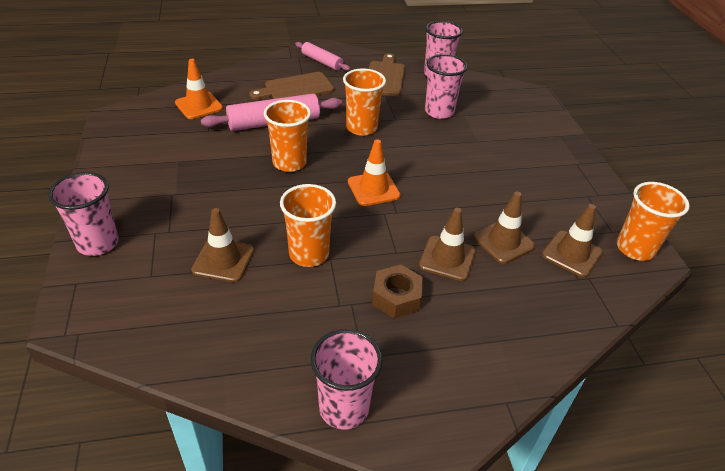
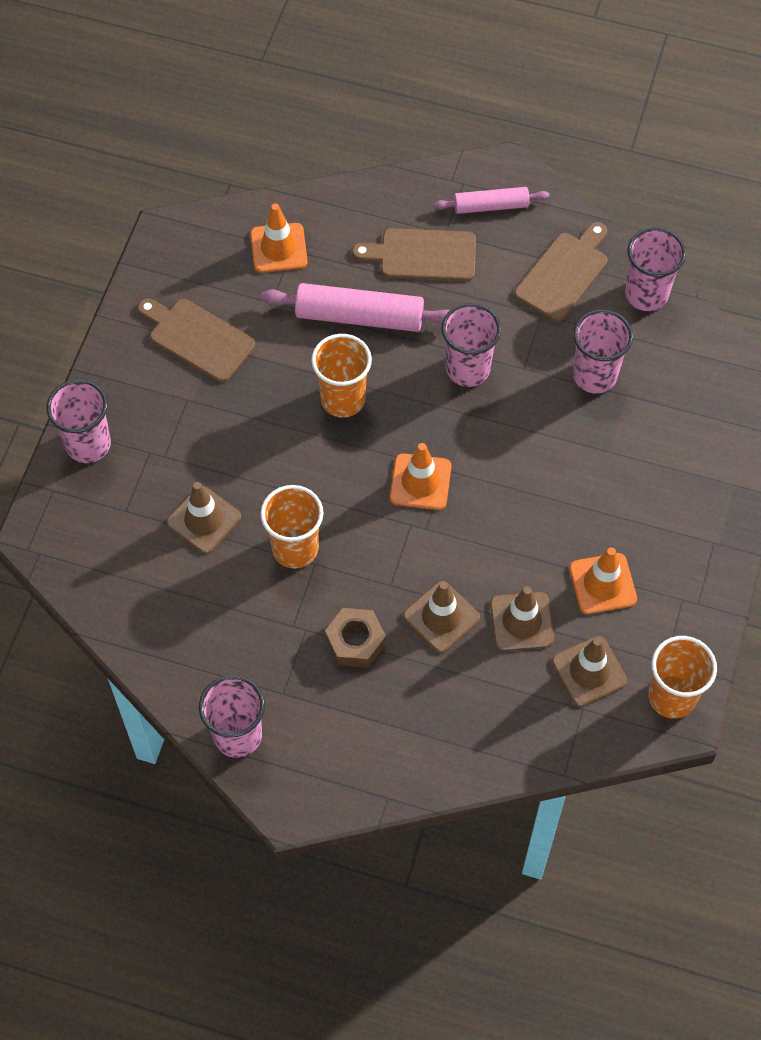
camera: 30 degrees right, 20 degrees up
(163, 160) = (198, 338): none -> brown cutting board
(322, 62) = (491, 206): pink rolling pin -> pink rolling pin turned 75 degrees counterclockwise
(361, 128) = (468, 369): orange cup -> pink cup
(534, 204) = (602, 584): none -> orange traffic cone

